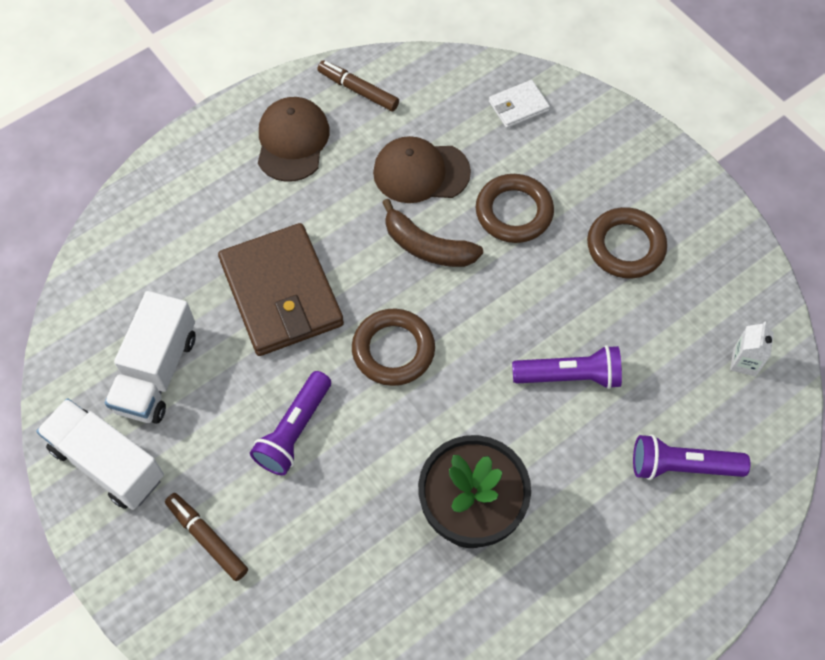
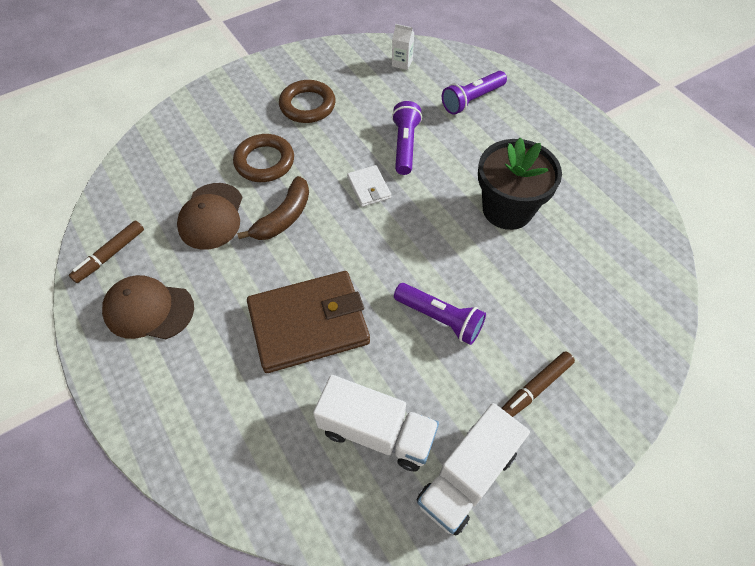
camera: 85 degrees left, 5 degrees down
(393, 350) = (373, 246): brown ring -> none
(518, 106) = (167, 149): white wallet -> white wallet (369, 188)
(681, 466) = (472, 100): purple flashlight -> purple flashlight turned 45 degrees clockwise

